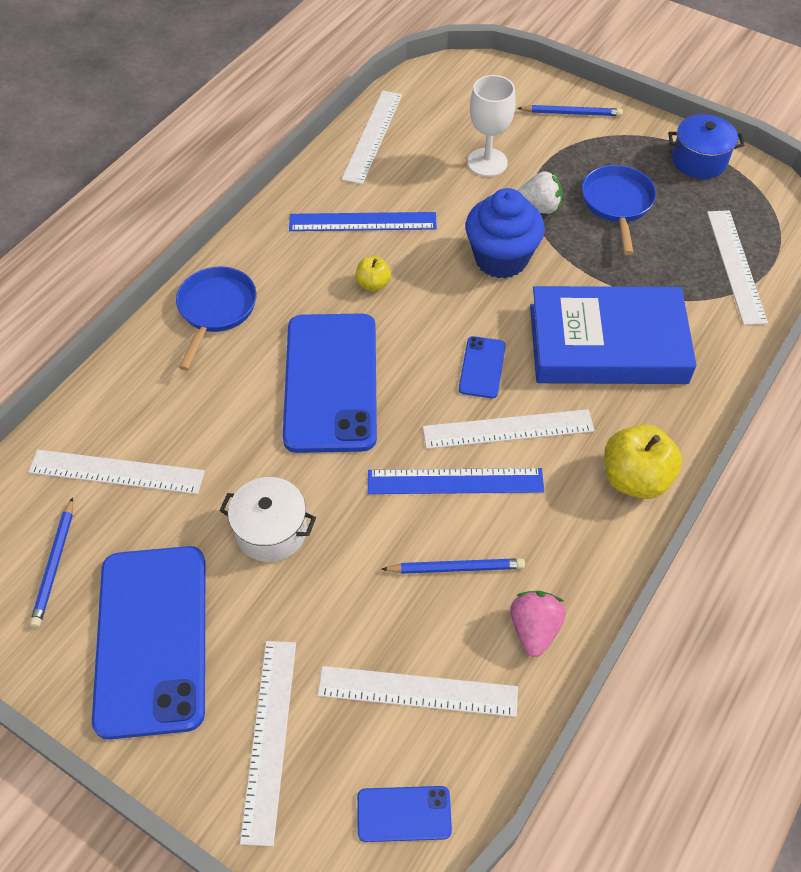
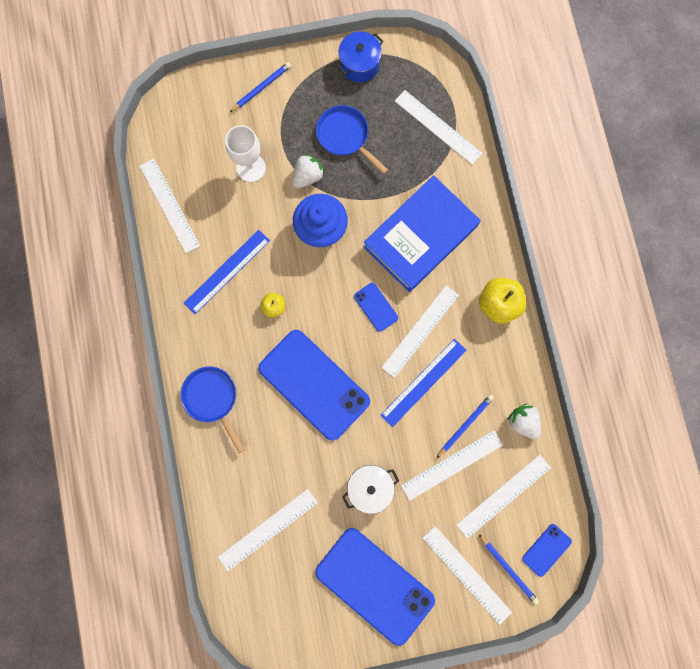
camera: 45 degrees left, 25 degrees up
(54, 564) = (293, 598): blue pencil -> blue pencil (508, 569)
(392, 596) = (452, 465): none -> white ruler
(534, 629) = (522, 421): pink strawberry -> white strawberry

